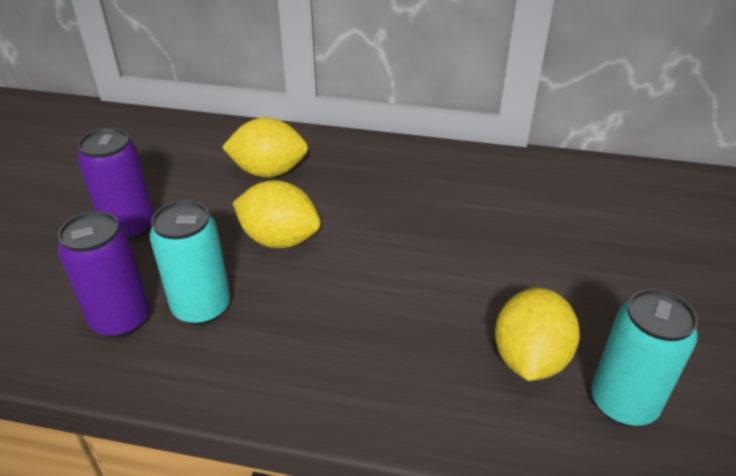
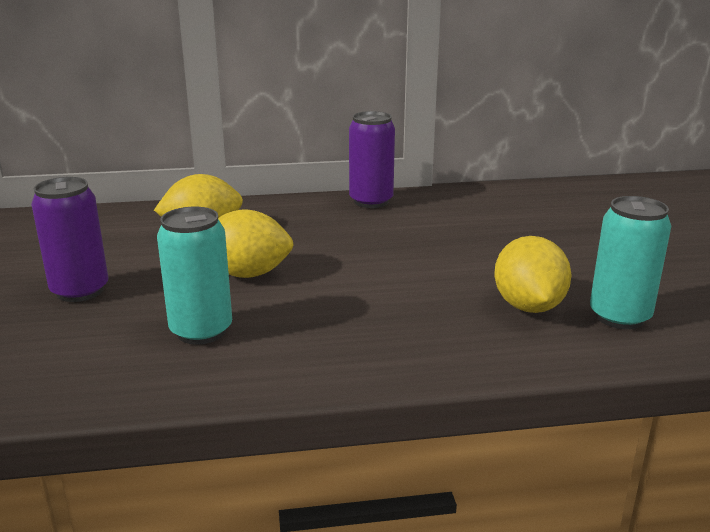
camera: 20 degrees left, 15 degrees down
(121, 319) = (119, 355): purple can -> purple can (371, 201)

